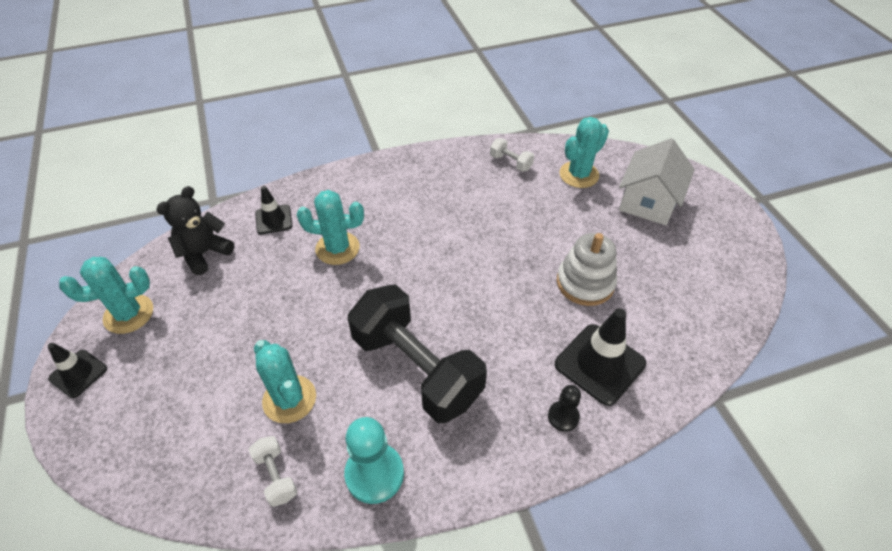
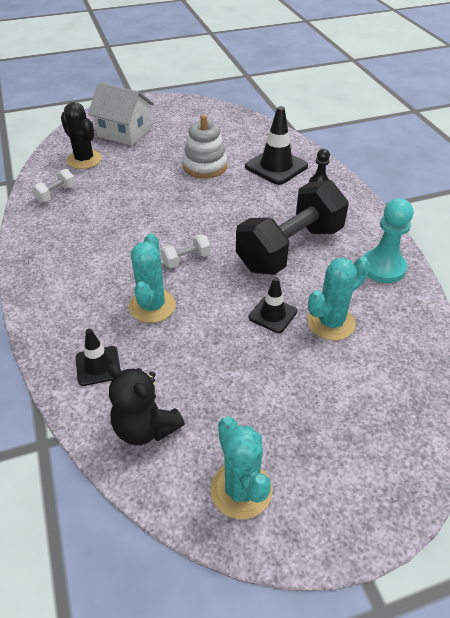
camera: 90 degrees left, 5 degrees down
(78, 373) = (331, 521): black traffic cone -> black traffic cone (272, 314)
(276, 476) = (400, 322): white dumbbell -> white dumbbell (186, 259)
(579, 175) = (84, 160): turquoise cactus -> black cactus

